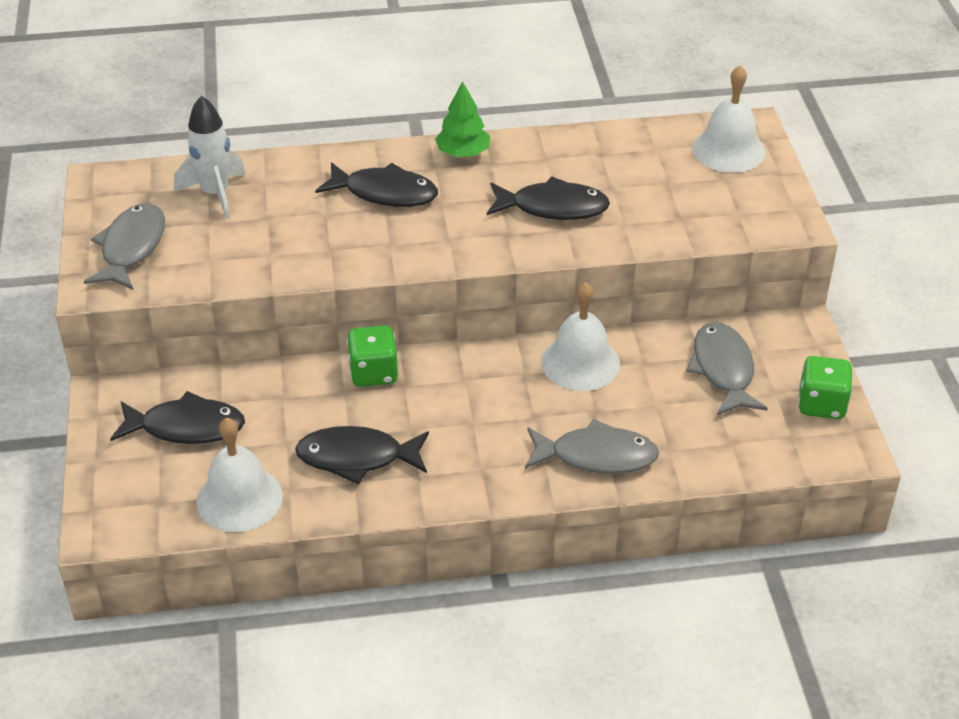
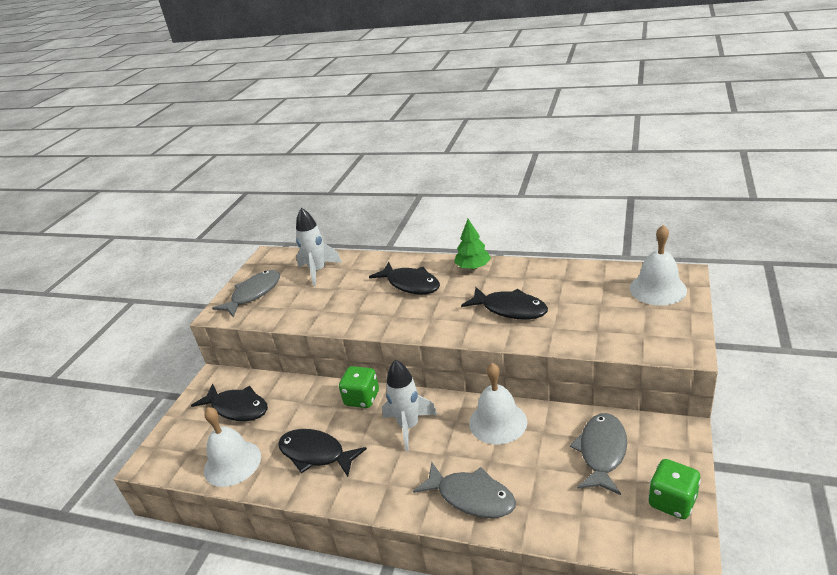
camera: 30 degrees right, 10 degrees down
(465, 394) = (409, 426): none -> white rocket

